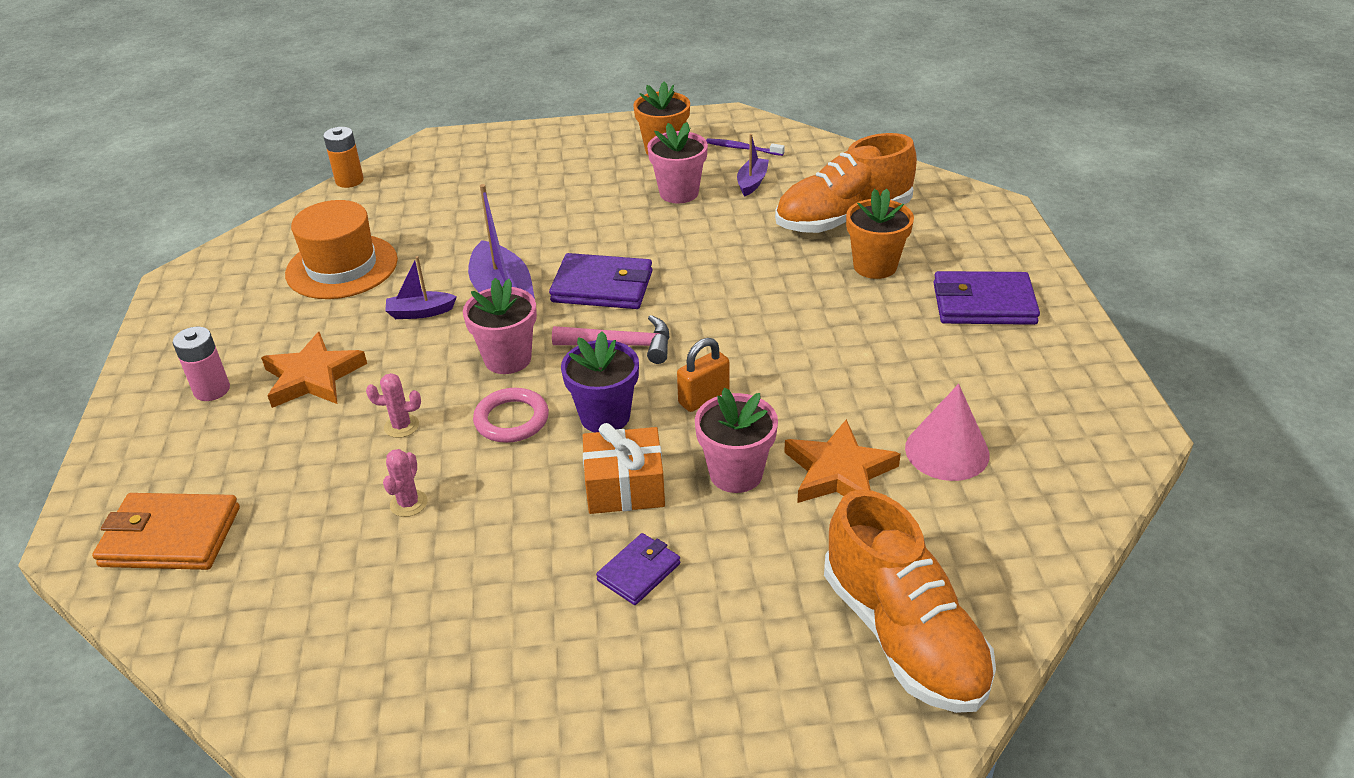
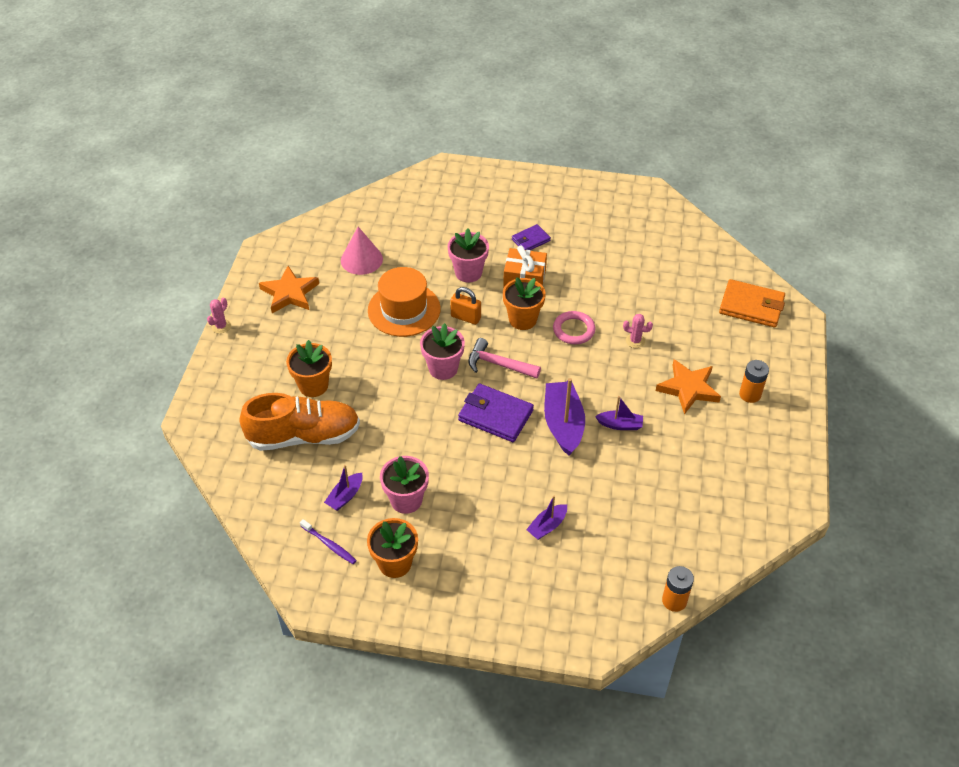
camera: 165 degrees left, 10 degrees up
(212, 390) = (750, 394): pink battery -> orange battery
(342, 267) = (675, 486): orange hat -> orange hat (404, 309)
(408, 503) = (633, 295): pink cactus -> pink cactus (221, 326)
(502, 205) = (547, 526): none -> purple boat
(508, 359) = (569, 372): pink flower pot -> pink flower pot (443, 368)
(605, 416) = (522, 319): purple flower pot -> orange flower pot
(703, 398) = (466, 317): orange padlock -> orange padlock turned 45 degrees clockwise
(839, 472) = (419, 262): orange star -> orange star (290, 293)
(903, 635) = (434, 194): orange shoe -> none
(983, 304) = (272, 339): purple wallet -> none

